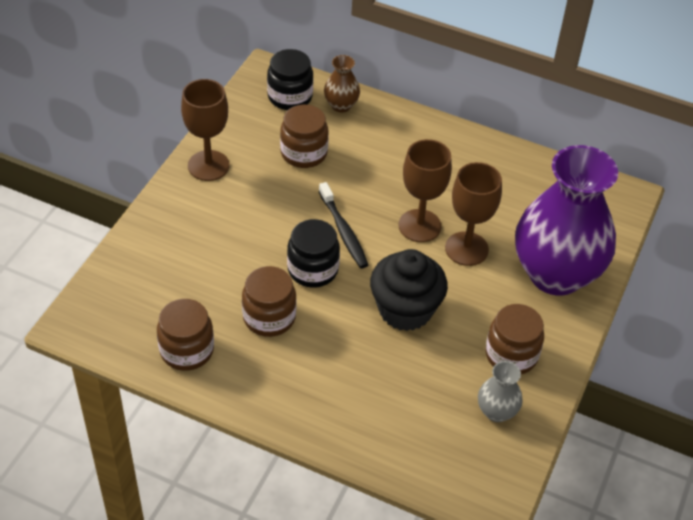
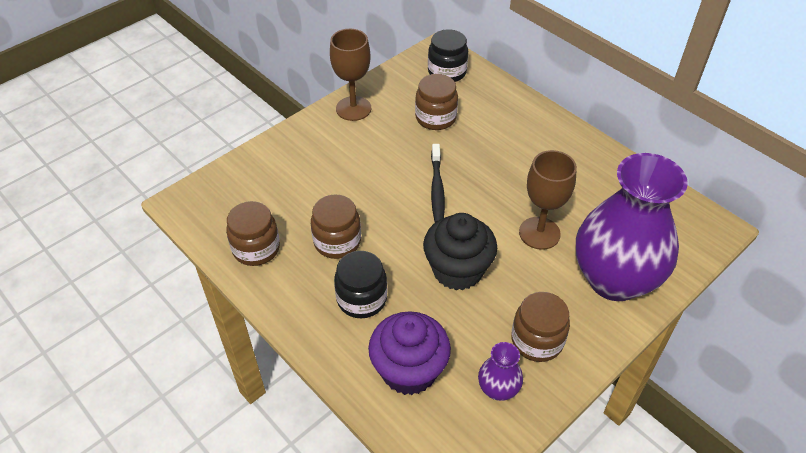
camera: 25 degrees right, 0 degrees up
(313, 270) = (394, 213): black jar -> black jar (361, 299)
(341, 105) = (486, 88): brown vase -> none
(406, 422) = (409, 370): none -> purple cupcake
(419, 226) = (506, 202): brown goblet -> none
(496, 411) = (498, 389): grey vase -> purple vase

